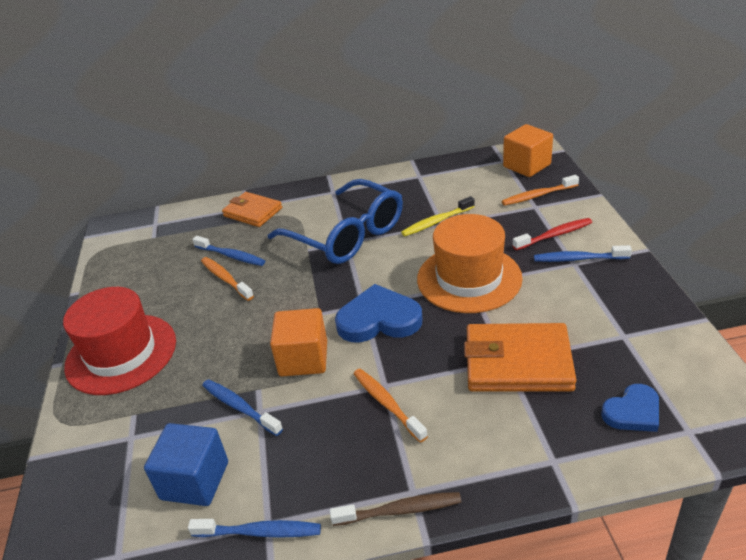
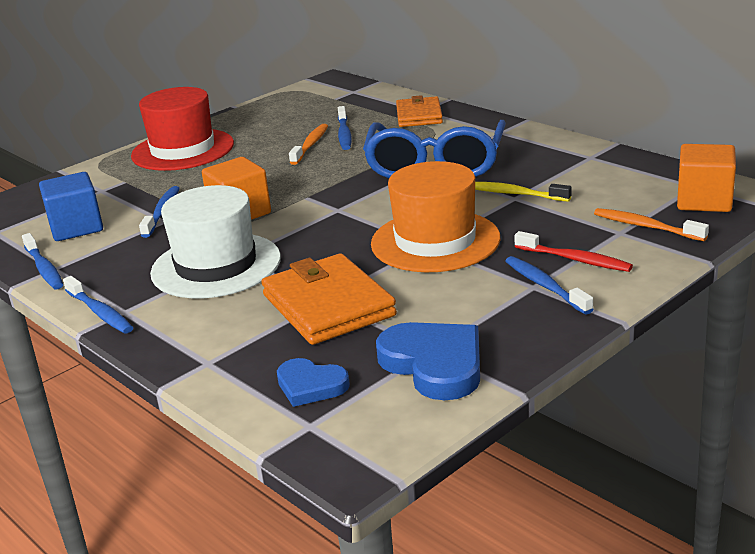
camera: 55 degrees right, 10 degrees down
(379, 319) = (324, 223): blue heart -> blue heart (434, 364)
(387, 404) = (216, 265): orange toothbrush -> white hat
(400, 510) = (100, 312): brown toothbrush -> blue toothbrush

